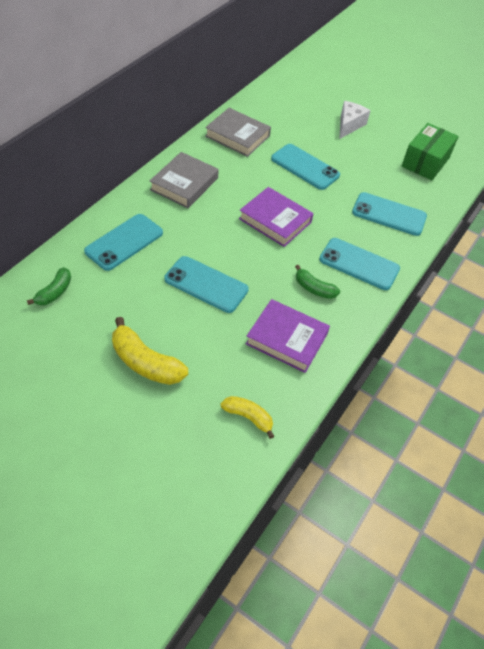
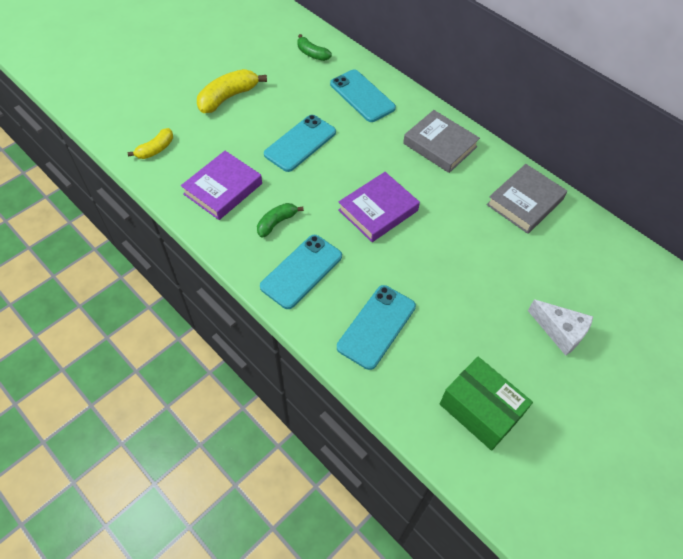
camera: 105 degrees right, 5 degrees up
(305, 167) = (468, 257): turquoise phone -> none

